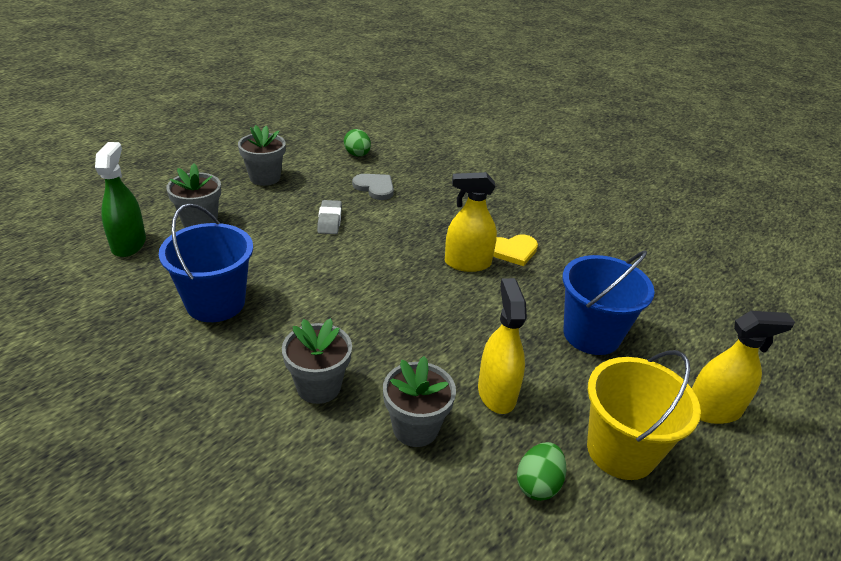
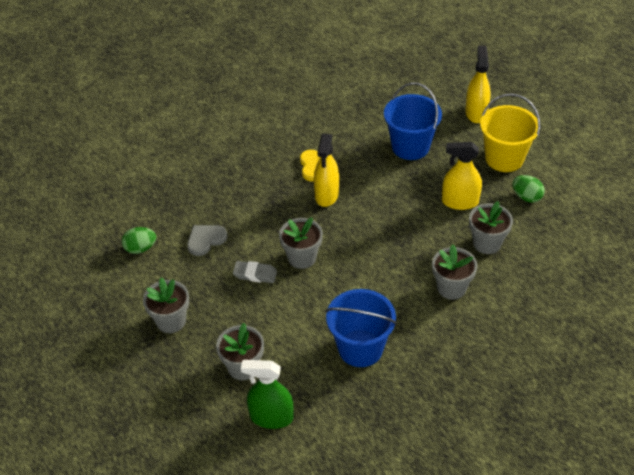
camera: 75 degrees left, 10 degrees up
(359, 250) = (302, 257): none -> grey flower pot

